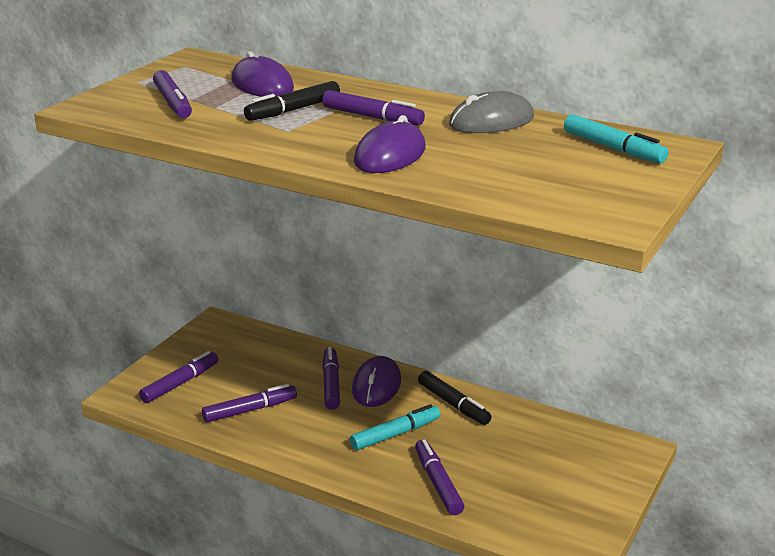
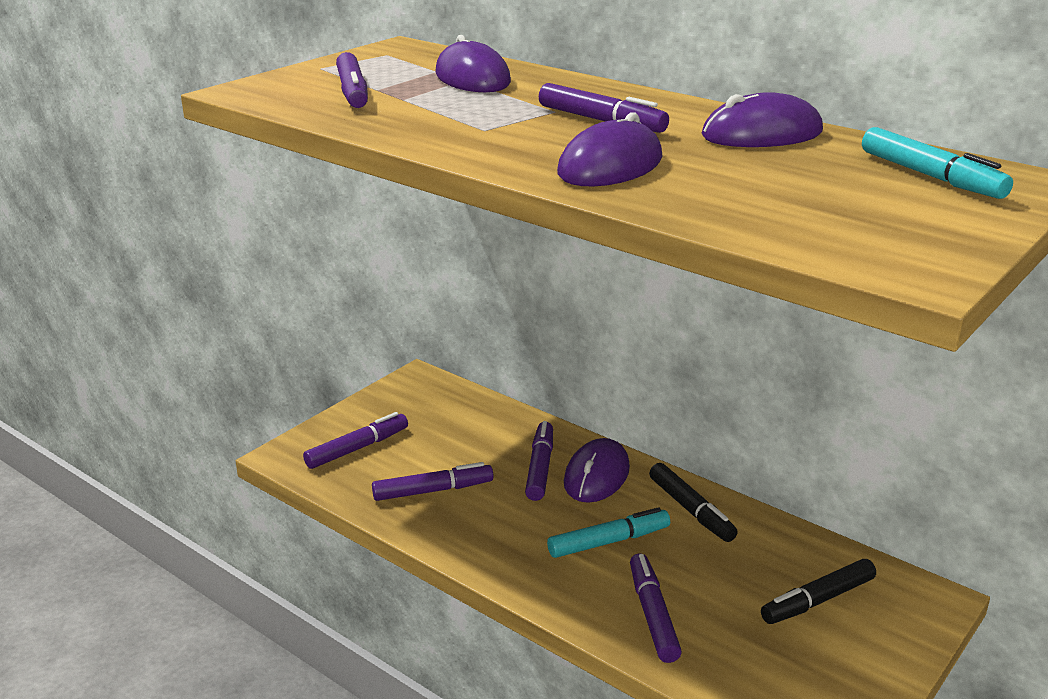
camera: 10 degrees right, 0 degrees up
(293, 110) = (500, 107): black marker -> black marker (817, 600)
(491, 121) = (762, 134): grey mouse -> purple mouse

